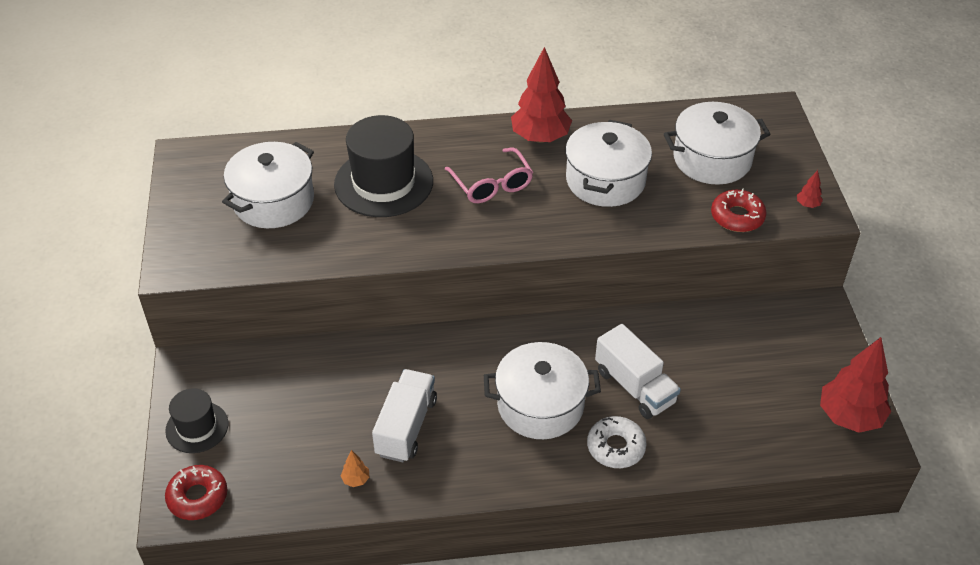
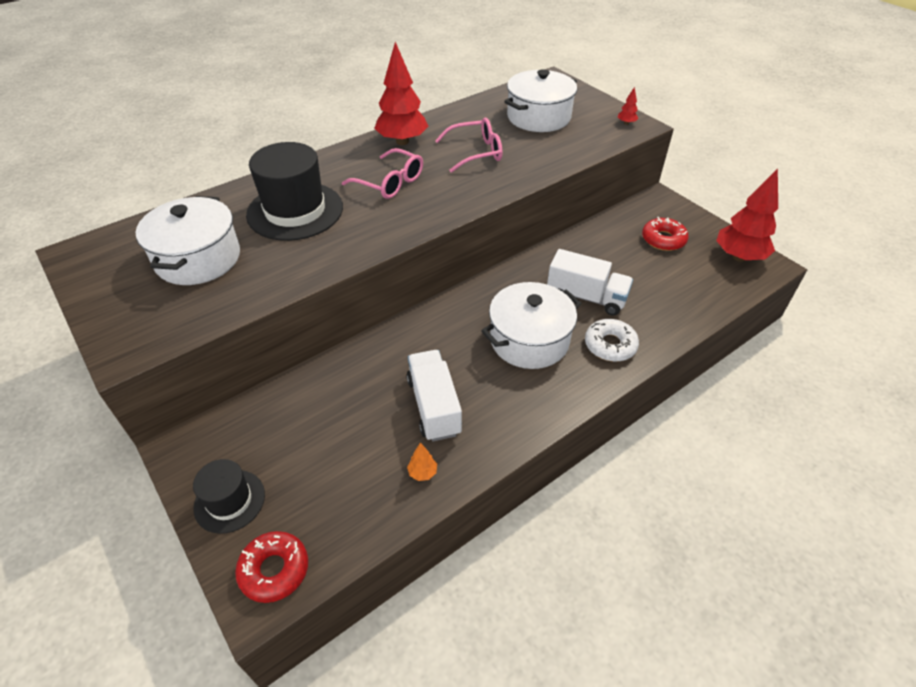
camera: 30 degrees left, 0 degrees up
(605, 180) = (476, 152): white pot -> pink glasses
(737, 217) = (589, 144): red donut -> red donut (663, 239)

